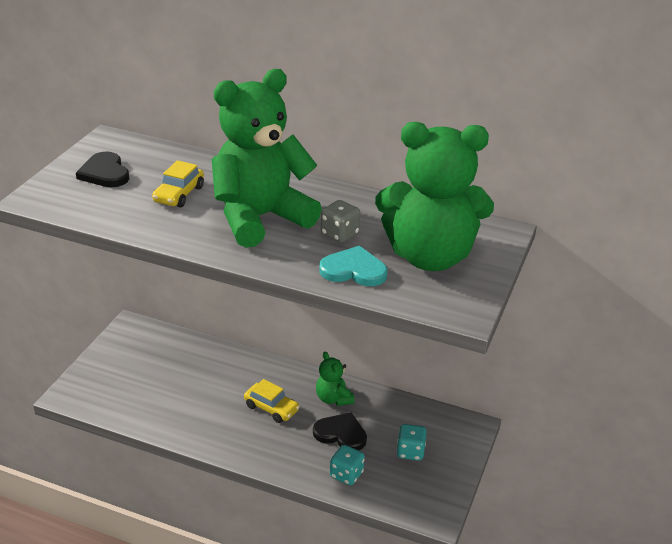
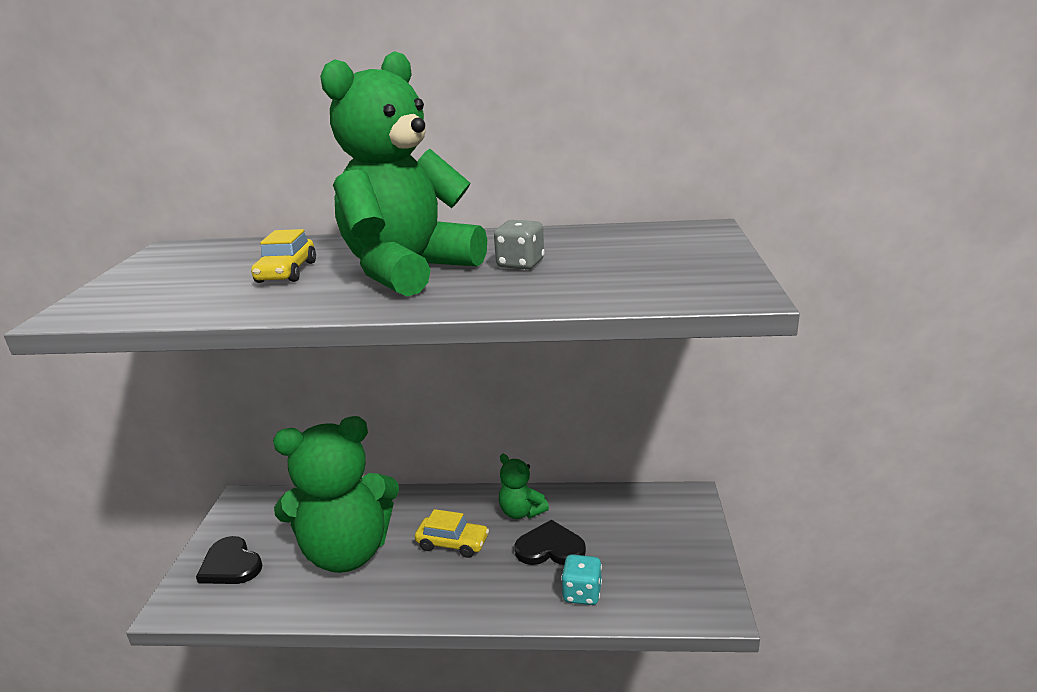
camera: 15 degrees left, 10 degrees down
(105, 173) = (174, 274): black heart -> black heart (230, 565)
(353, 270) = (566, 288): turquoise heart -> none
(410, 452) = (641, 544): turquoise dice -> none
(430, 256) = (647, 260): green teddy bear -> green teddy bear (347, 552)

